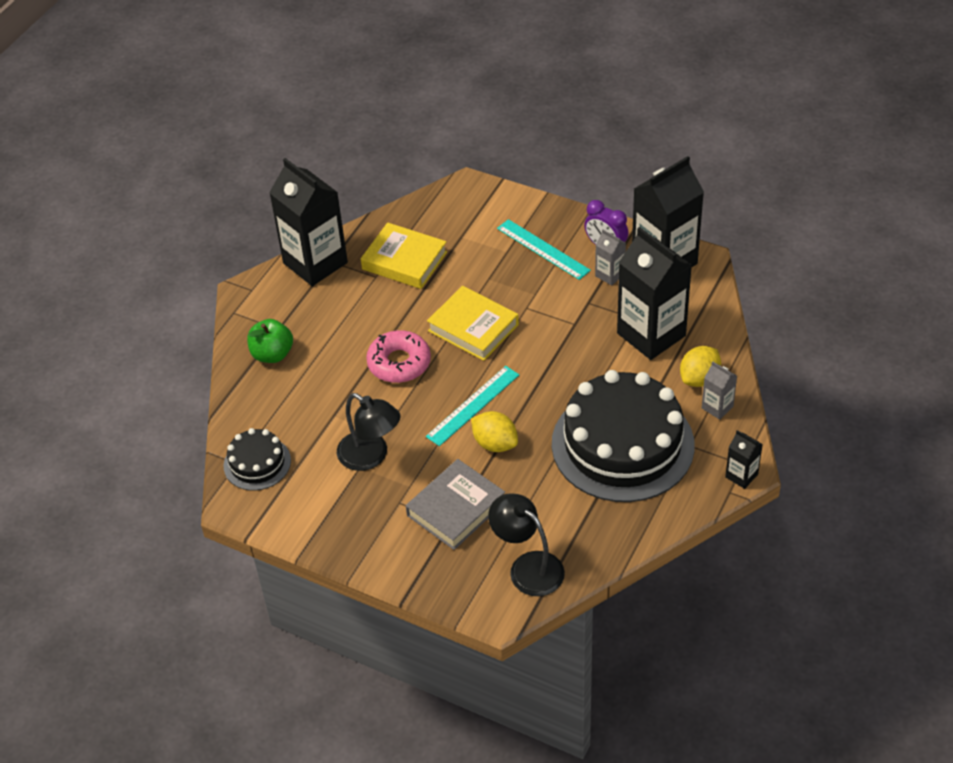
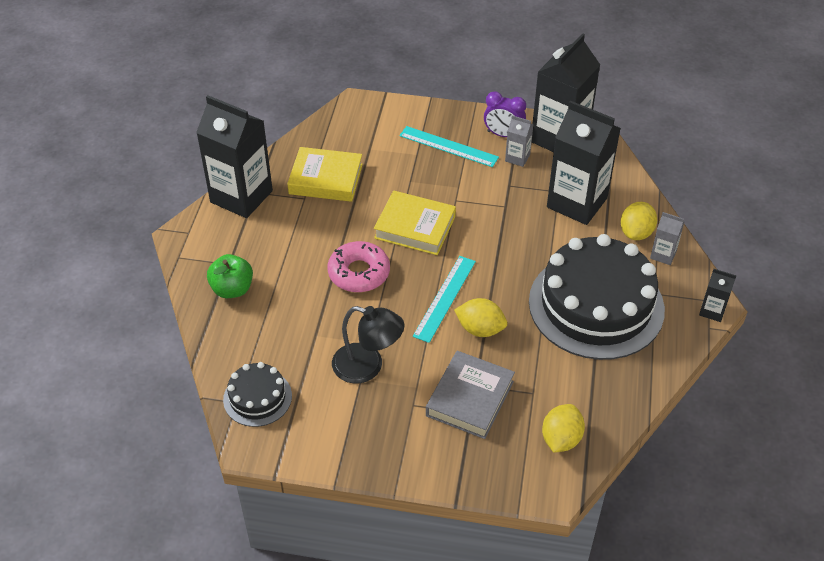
camera: 20 degrees left, 0 degrees up
(528, 567) = (561, 439): black lamp -> yellow lemon

